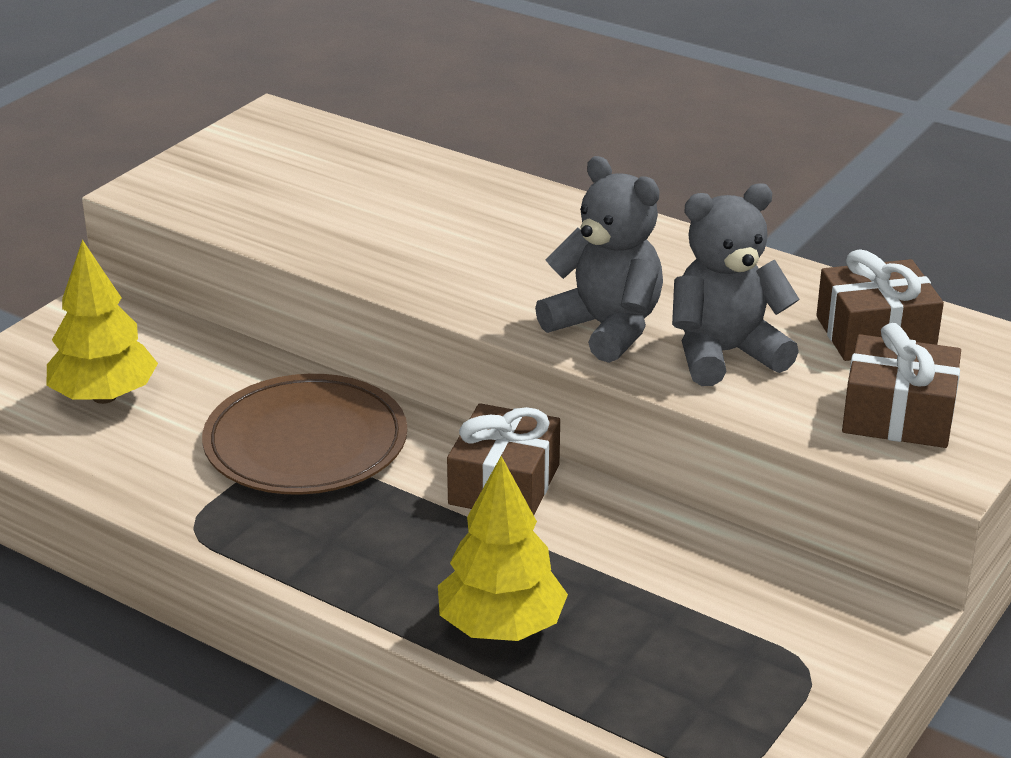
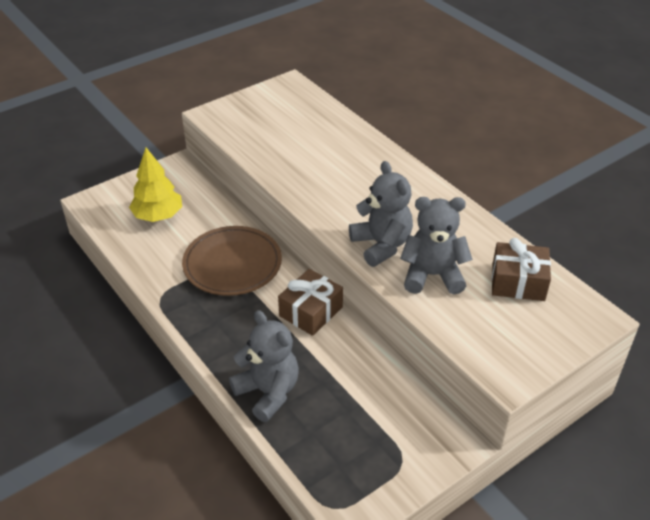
camera: 20 degrees right, 10 degrees up
(501, 627) = (268, 392): yellow tree -> grey teddy bear
(898, 415) = (502, 336): brown gift -> none

